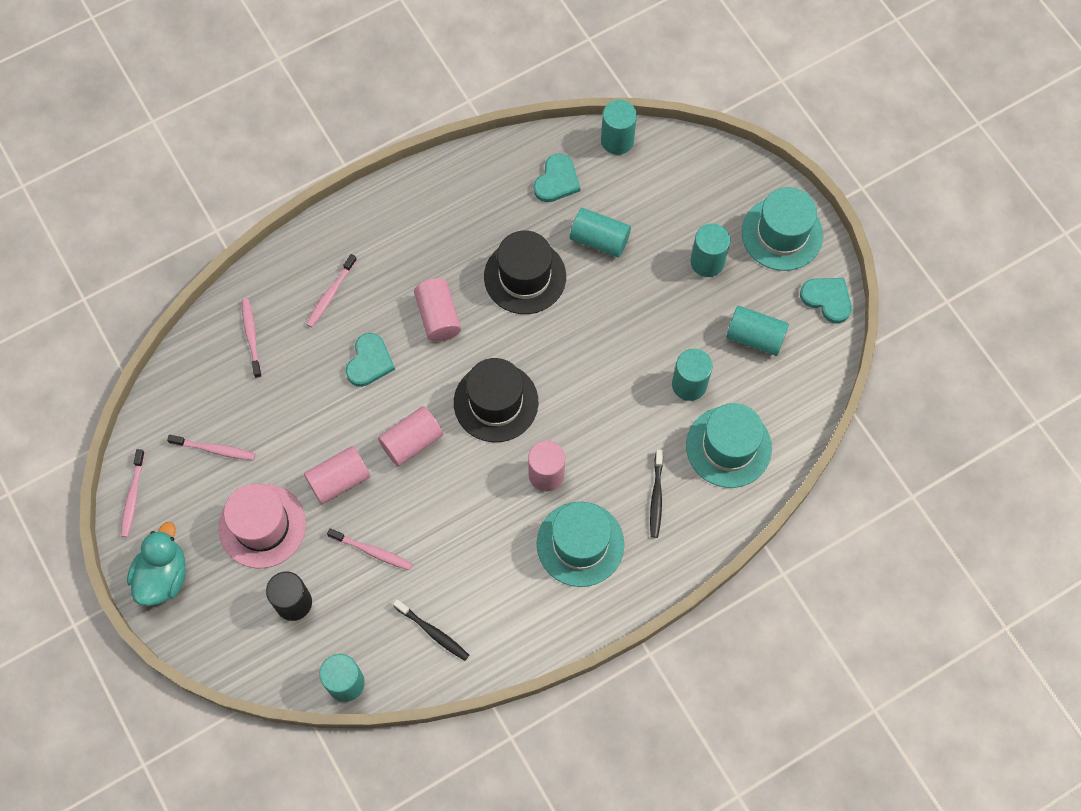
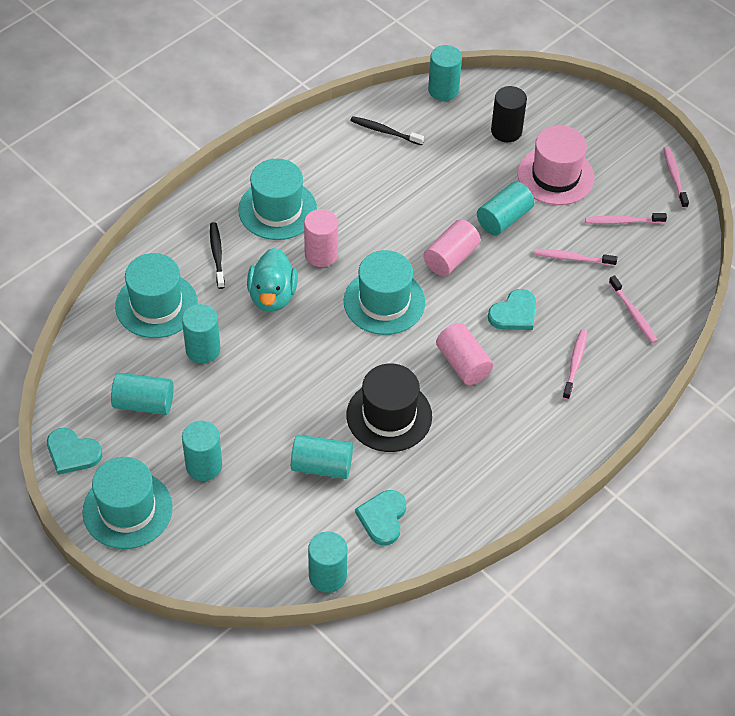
camera: 165 degrees right, 15 degrees down
(163, 576) = (620, 130): turquoise duck -> turquoise duck (272, 296)
(339, 480) = (504, 218): pink cylinder -> turquoise cylinder
(369, 362) = (514, 313): turquoise heart -> turquoise heart turned 135 degrees counterclockwise
(372, 551) = (455, 174): pink toothbrush -> pink toothbrush (572, 258)
(496, 402) = (384, 302): black hat -> turquoise hat

